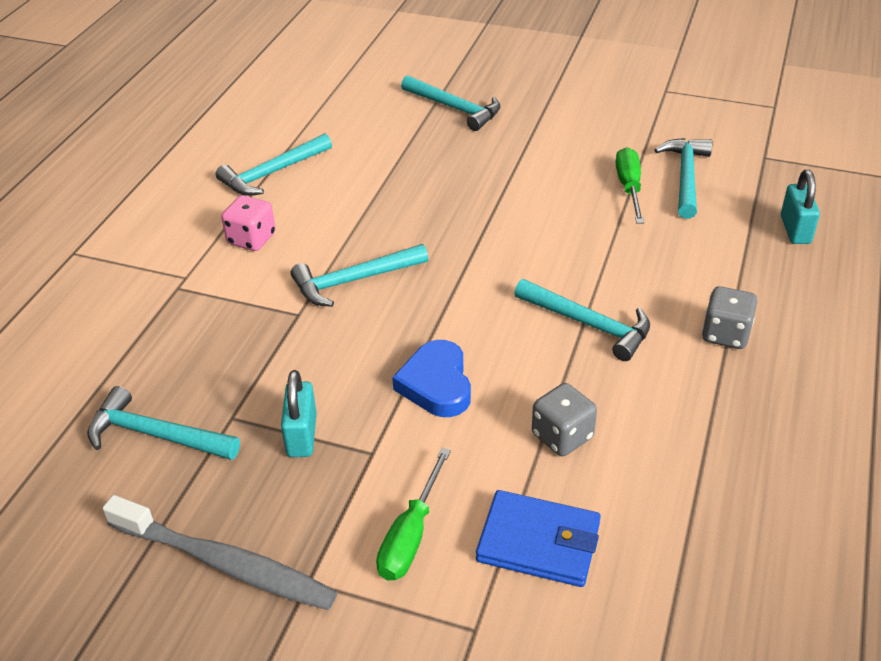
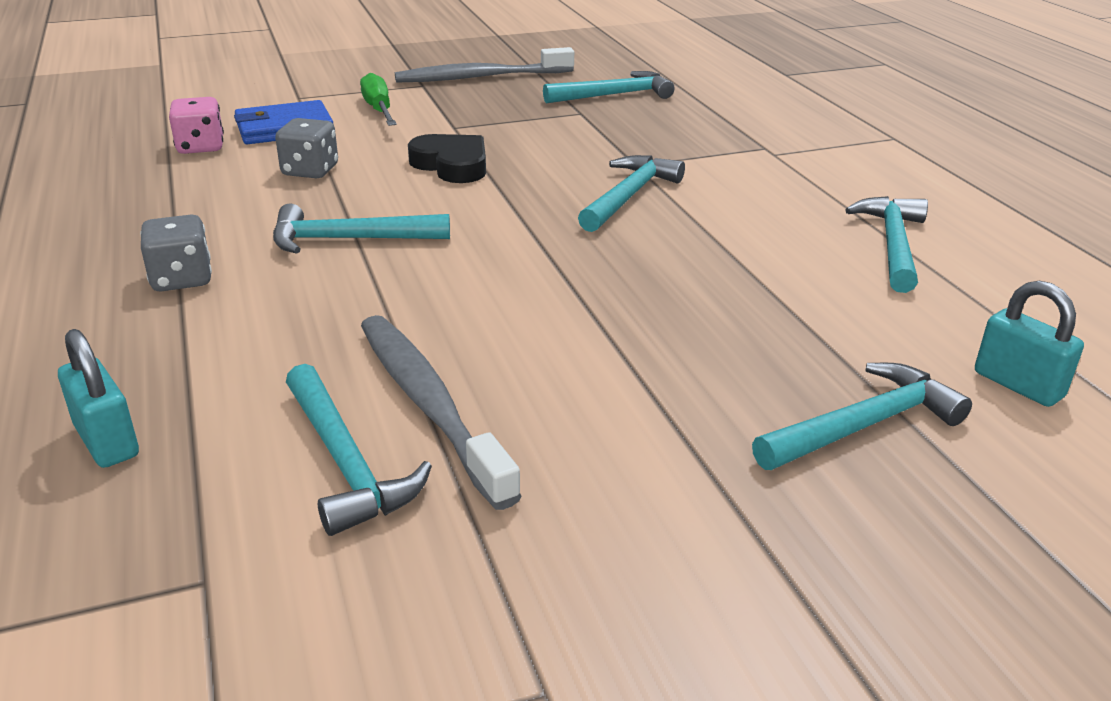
camera: 140 degrees right, 10 degrees down
(251, 239) = (780, 191): pink dice -> pink dice (201, 147)
(302, 435) = (516, 119): turquoise padlock -> turquoise padlock (1018, 385)
(436, 384) = (452, 165): blue heart -> black heart
(455, 108) = (864, 425): turquoise hammer -> turquoise hammer turned 150 degrees clockwise
(629, 188) = (429, 404): green screwdriver -> grey toothbrush

